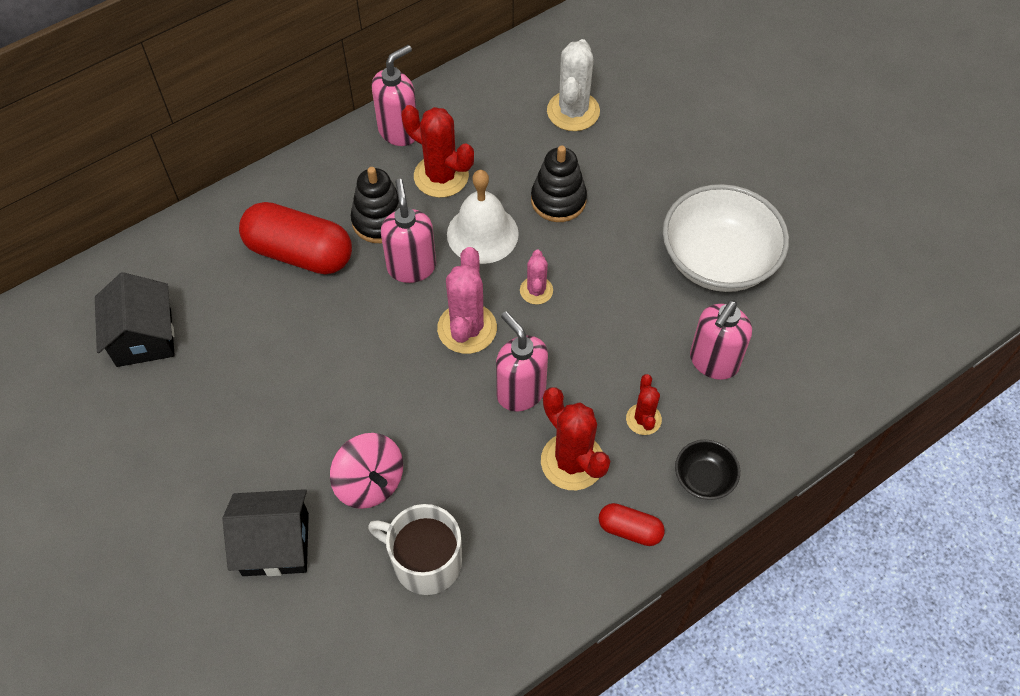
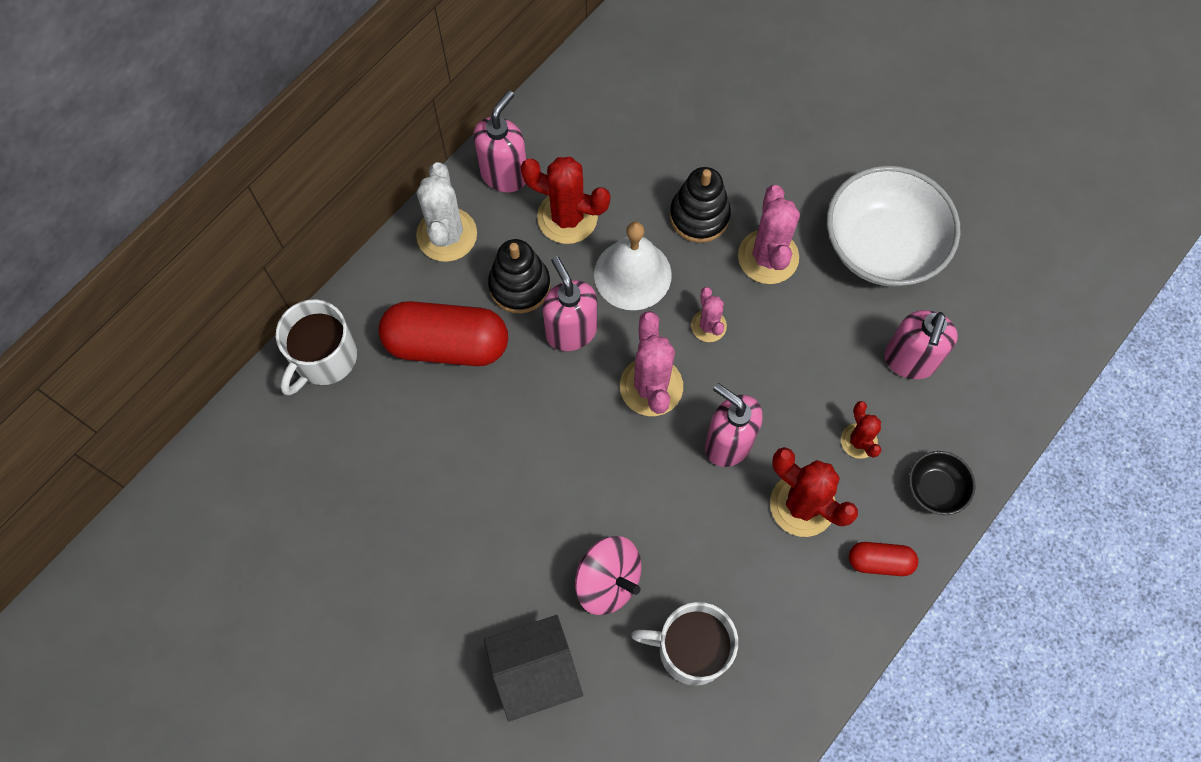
camera: 15 degrees left, 10 degrees up
(144, 337) = (315, 482): black house -> none
(190, 240) = (324, 358): none -> white mug
(573, 111) = (682, 107): white cactus -> white cactus (447, 235)
(609, 246) = (768, 257): none -> pink cactus

